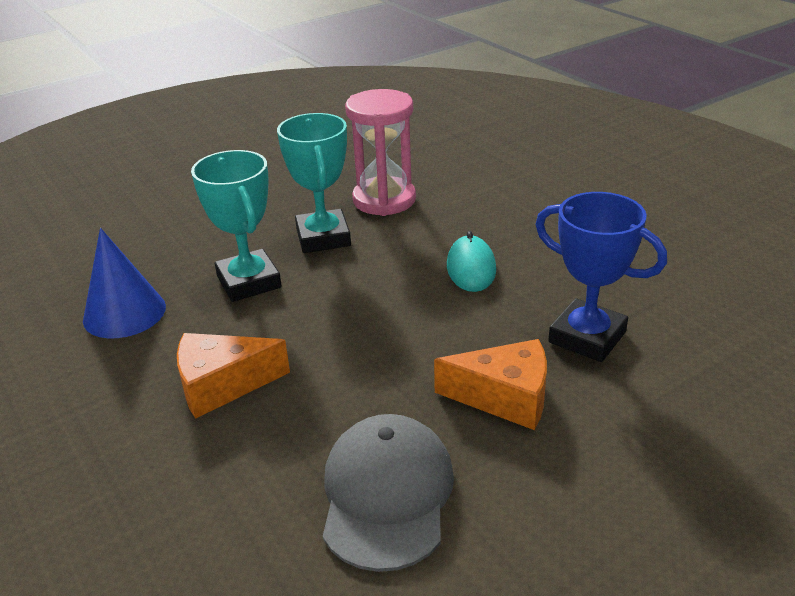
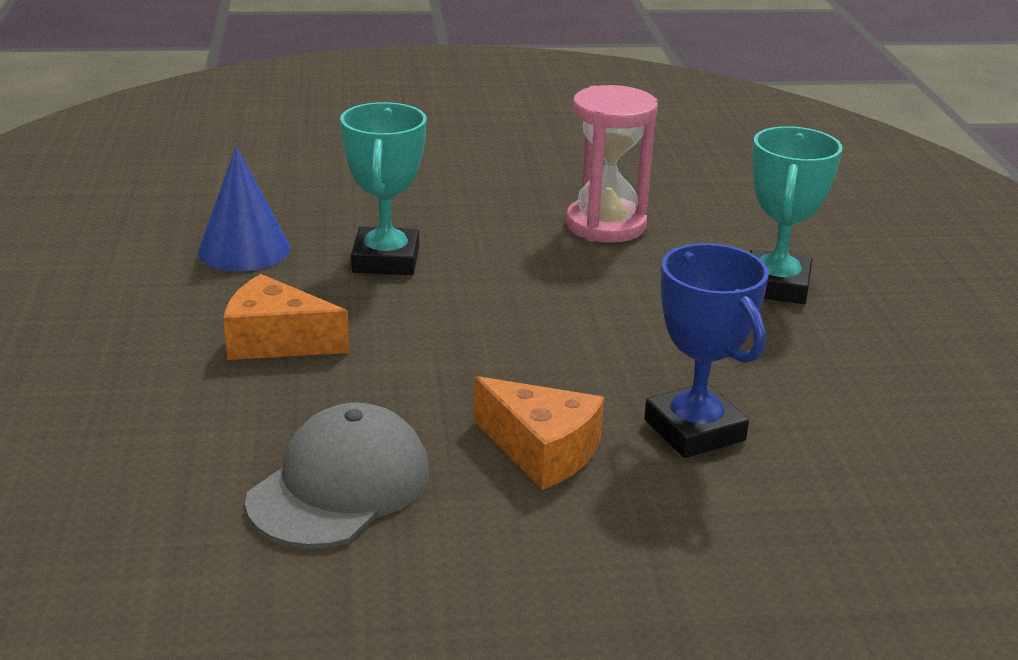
camera: 25 degrees right, 5 degrees down
(323, 237) = (501, 242): turquoise trophy -> turquoise trophy (775, 286)
(471, 268) = (634, 321): turquoise mouse -> none

